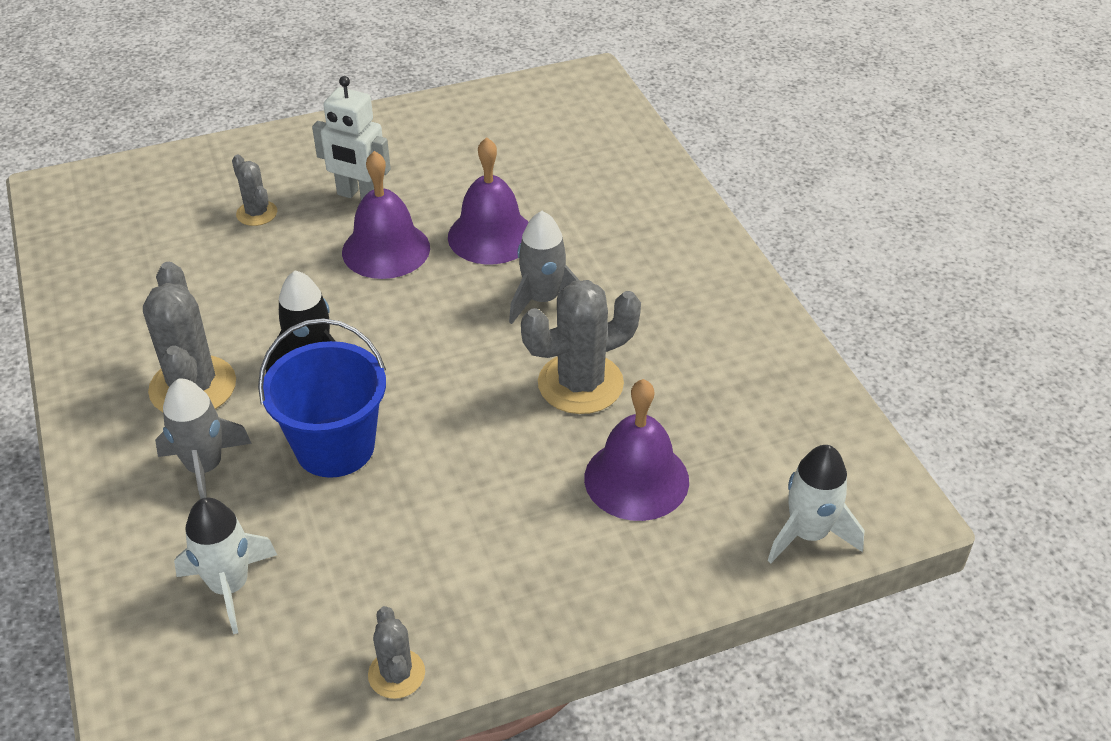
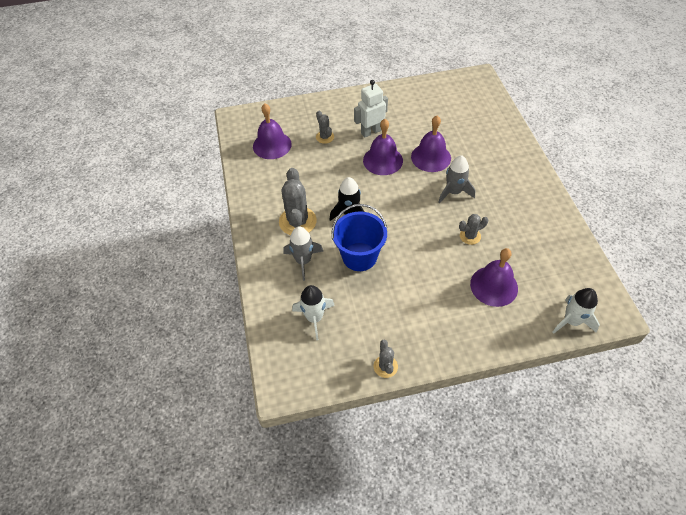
camera: 10 degrees right, 10 degrees up
(136, 237) = (272, 145): none -> purple bell
(359, 196) = (371, 132): white robot -> white robot turned 120 degrees clockwise
(580, 384) = (470, 236): grey cactus -> grey cactus, size x0.54

